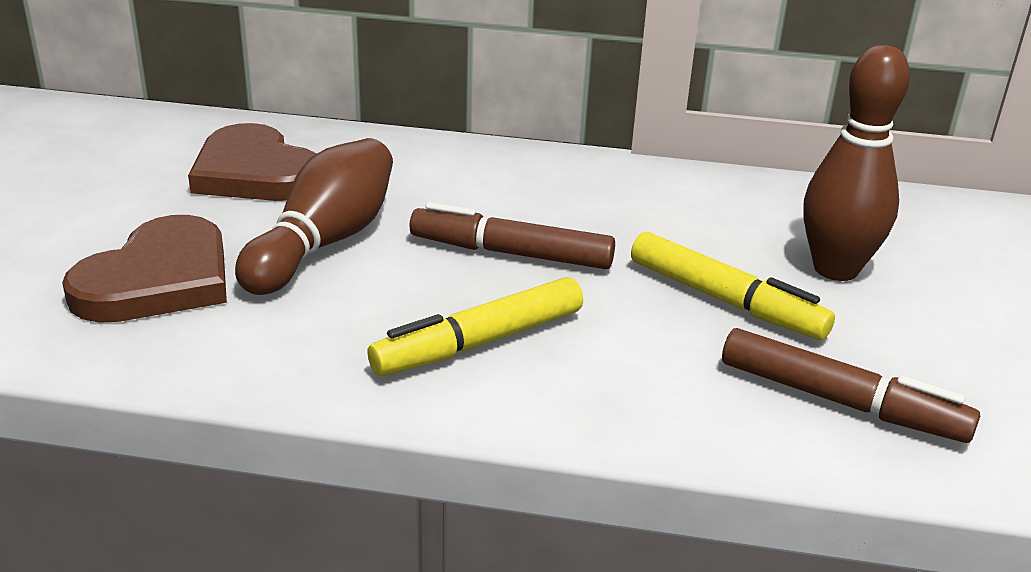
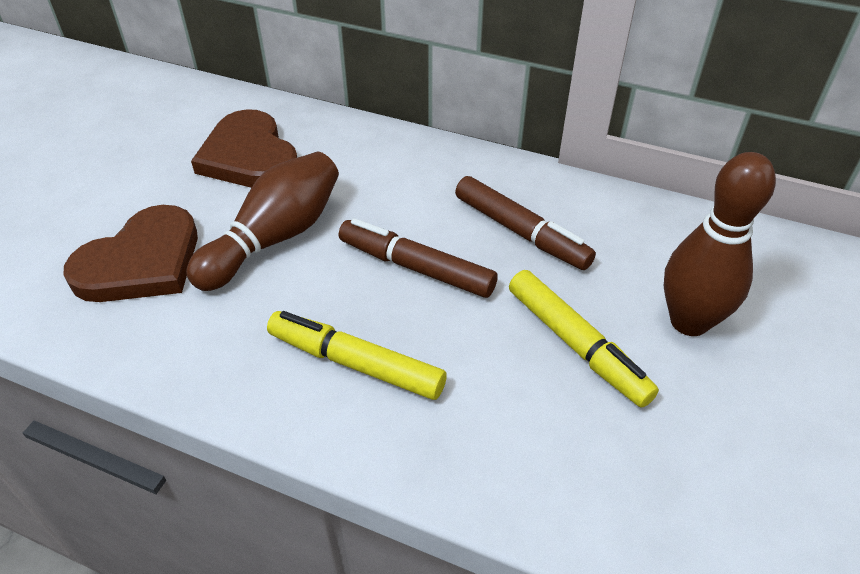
camera: 15 degrees right, 15 degrees up
(479, 342) = (356, 363): yellow marker -> yellow marker turned 45 degrees clockwise
(840, 402) = (634, 479): brown marker -> brown marker (520, 232)

